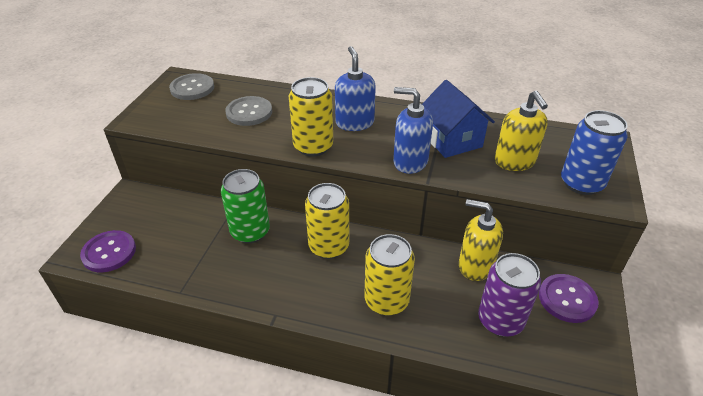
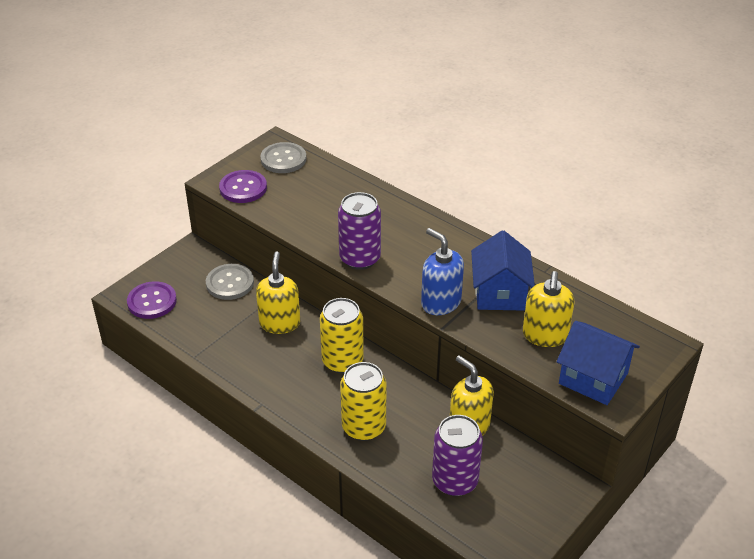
camera: 25 degrees right, 0 degrees up
(249, 112) = (322, 203): grey button -> grey button (230, 283)
(250, 231) = (280, 323): green can -> yellow soap dispenser
(313, 146) = (360, 258): yellow can -> purple can
(354, 123) = (416, 245): blue soap dispenser -> none
(567, 299) = (534, 487): purple button -> purple button (243, 188)
(581, 183) = (593, 378): blue can -> blue house

